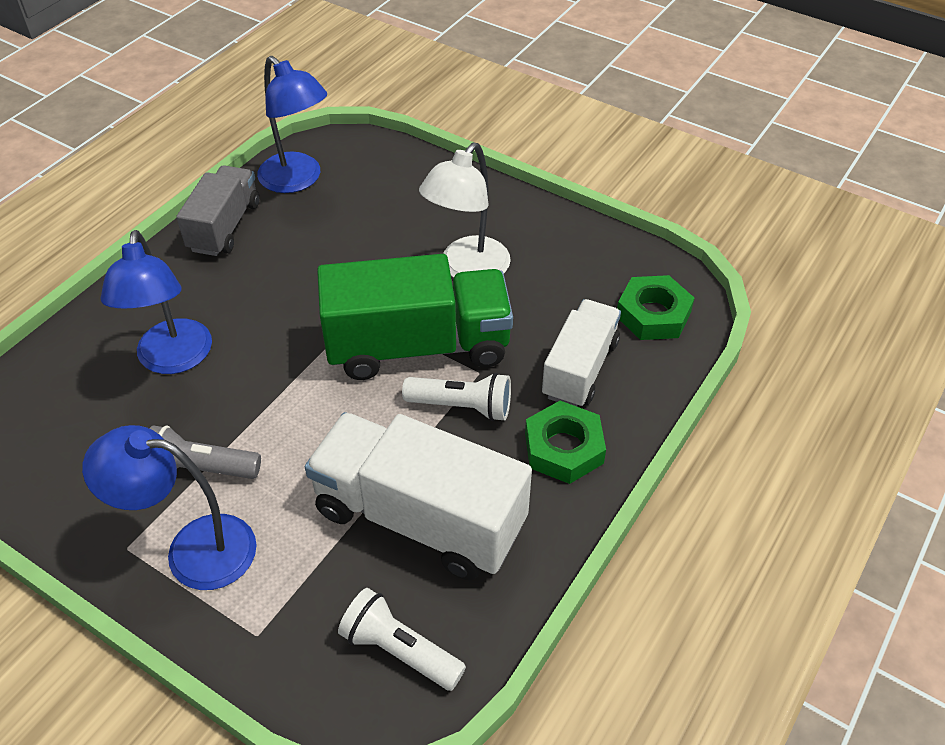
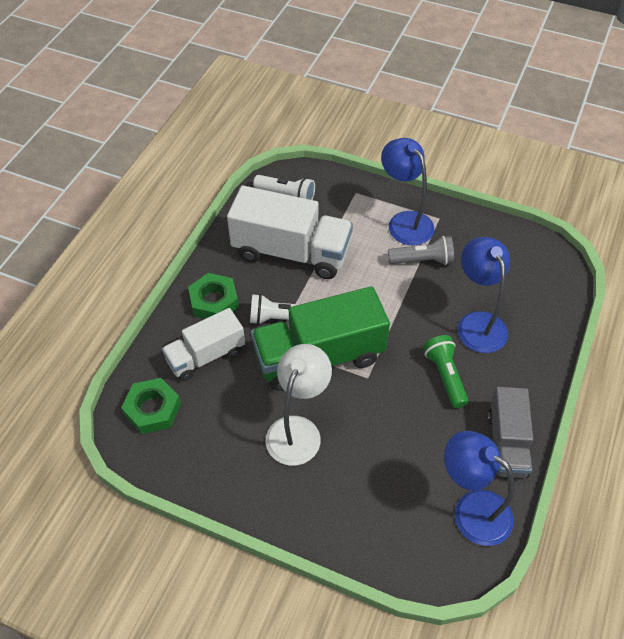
camera: 170 degrees right, 5 degrees up
(193, 550) = (404, 221): blue lamp -> blue lamp turned 120 degrees counterclockwise
(257, 301) = (445, 376): none -> green flashlight
(580, 369) = (206, 356): white truck -> white truck turned 45 degrees clockwise

